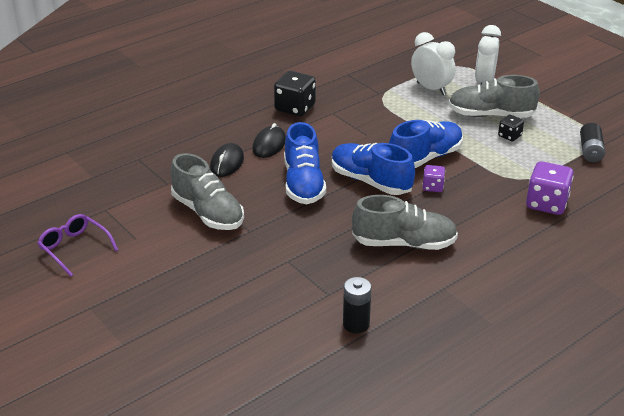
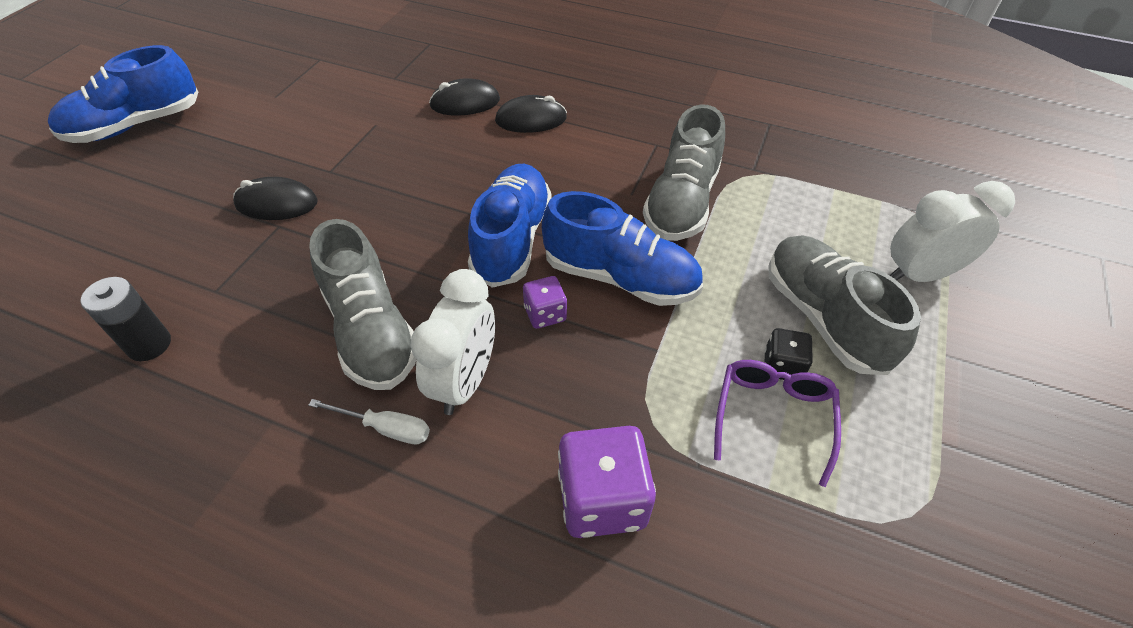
camera: 60 degrees right, 15 degrees up
(74, 248) = (239, 67): purple glasses -> purple glasses (773, 416)
(208, 213) = (350, 126): grey shoe -> grey shoe (681, 202)
(265, 257) = (277, 203): none -> black mouse
(295, 108) = (636, 109): black dice -> none
(303, 184) = (462, 178): blue shoe -> blue shoe (135, 125)
(431, 89) = (826, 218): white clock -> white clock (465, 381)
(472, 252) = (385, 428): none -> white screwdriver
(590, 151) = (850, 523): black battery -> none

